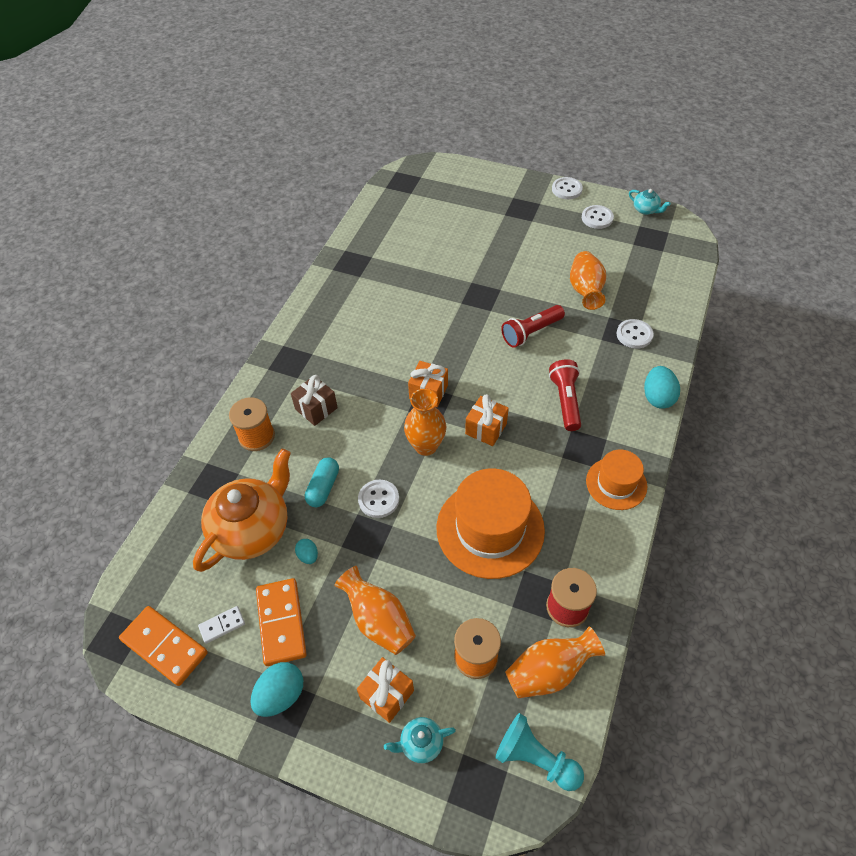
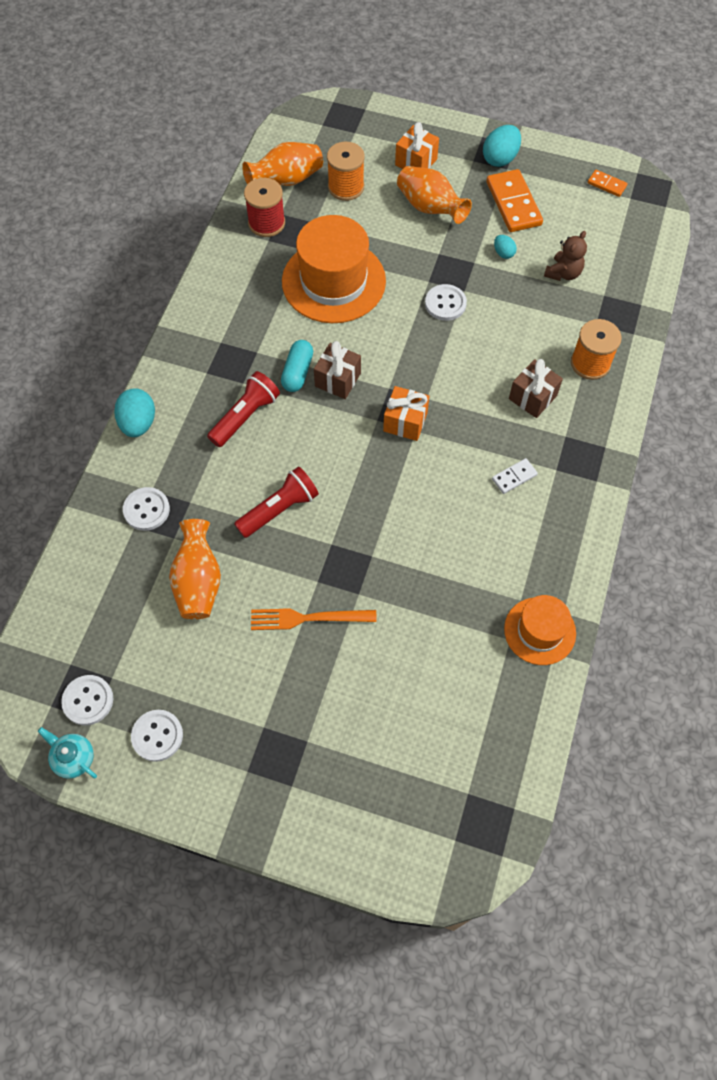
camera: 175 degrees right, 10 degrees up
(165, 646) = (606, 185): orange domino -> orange domino, size x0.51
(222, 625) = (564, 200): white domino -> white domino (514, 477)
(252, 529) = (563, 273): orange teapot -> brown teddy bear
(323, 487) = (504, 313): turquoise capsule -> turquoise capsule (297, 372)
(421, 743) = (386, 136): turquoise teapot -> none
(426, 446) = (402, 358): orange vase -> none
(486, 429) = (337, 380): orange gift -> brown gift
(506, 270) = (308, 618): none -> orange fork
(535, 758) = (301, 131): turquoise pawn -> none
(565, 400) = (245, 416): red flashlight -> red flashlight turned 135 degrees counterclockwise
(566, 189) = (197, 810): white button -> white button (88, 700)
(616, 483) = (204, 327): orange hat -> orange hat (540, 631)

